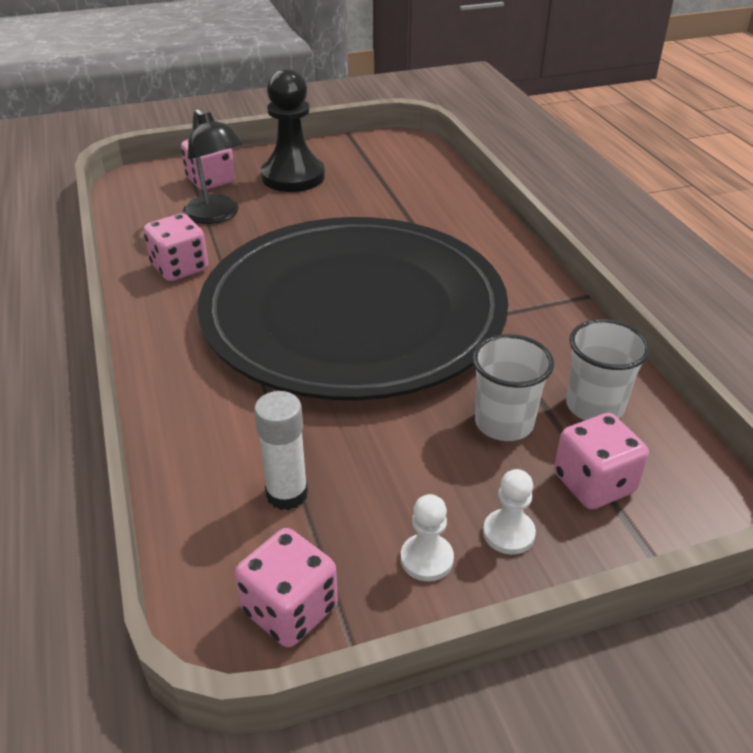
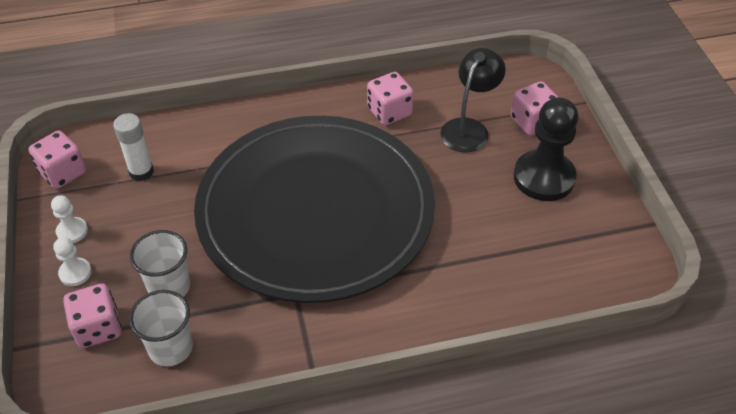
camera: 95 degrees right, 10 degrees up
(216, 216) = (469, 128): black lamp -> black lamp turned 150 degrees clockwise

